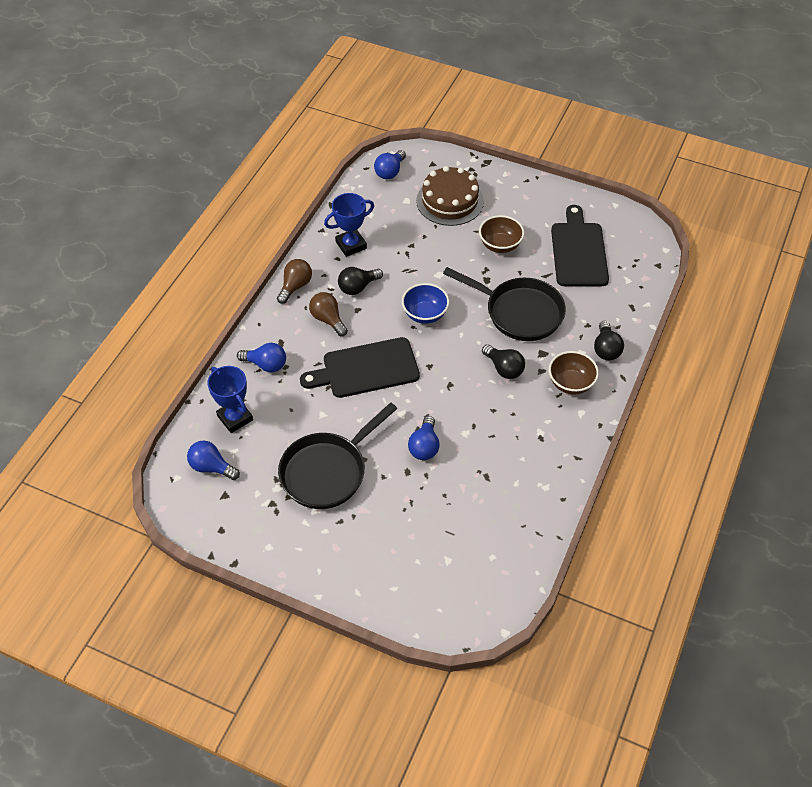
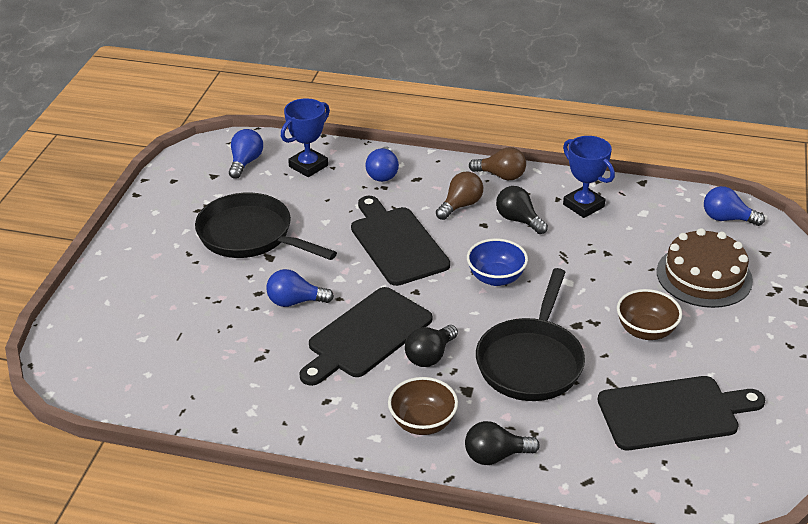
camera: 80 degrees right, 15 degrees down
(474, 404) = (366, 336): none -> black cutting board

